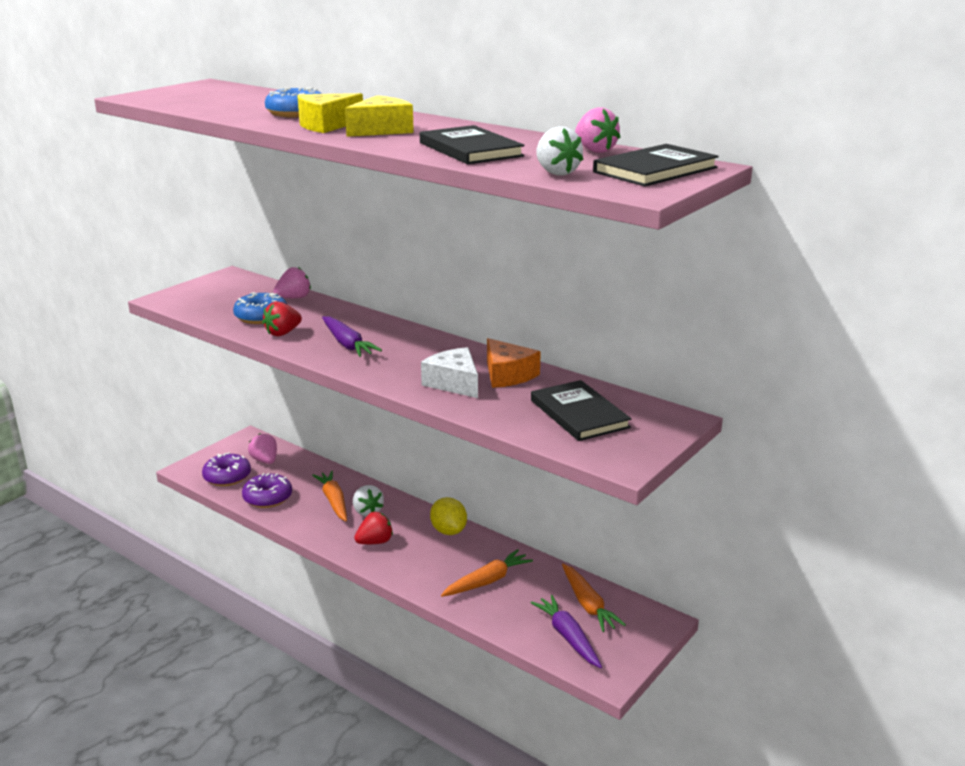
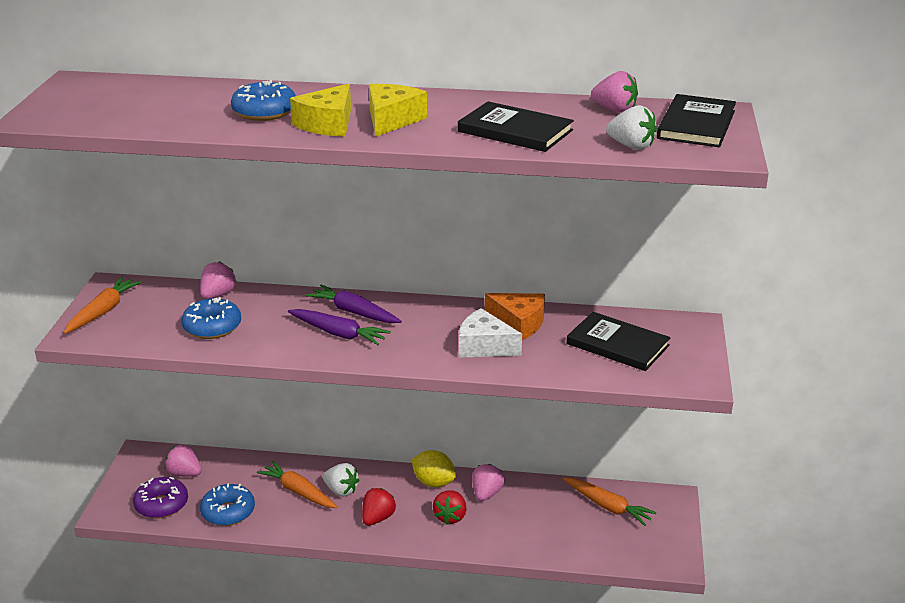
camera: 30 degrees left, 5 degrees up
(267, 498) = (228, 512): purple donut -> blue donut
(283, 333) = (259, 340): red strawberry -> red strawberry (450, 517)
(485, 555) = (486, 493): none -> pink strawberry
(487, 581) = (510, 517): orange carrot -> orange carrot (103, 312)
(568, 637) = (617, 541): purple carrot -> purple carrot (354, 312)

